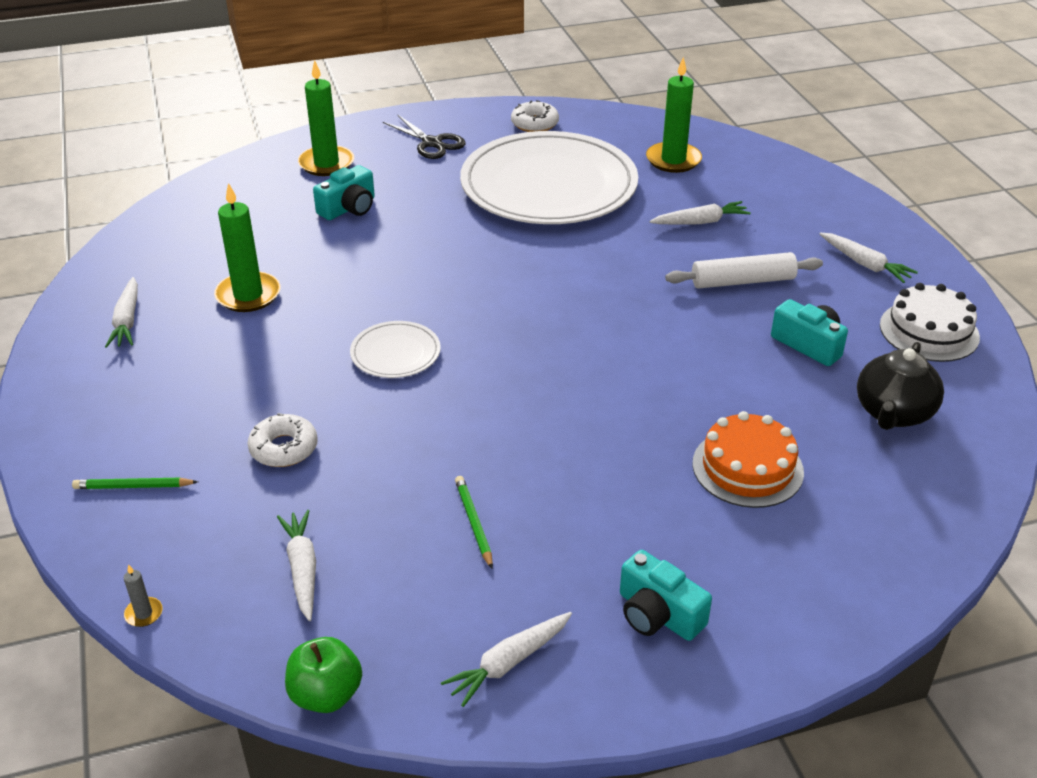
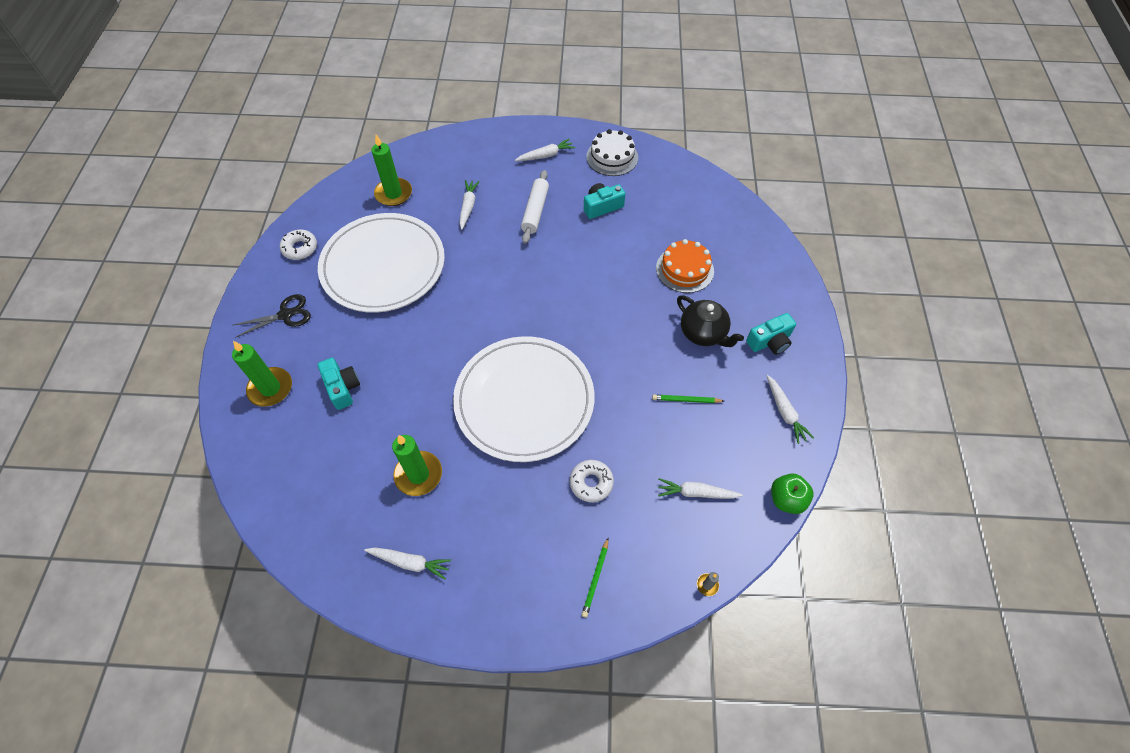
camera: 70 degrees left, 20 degrees up
(395, 353) = (524, 400): white plate -> white plate, size x2.36
(893, 413) = (666, 198): black teapot -> black teapot (703, 333)

